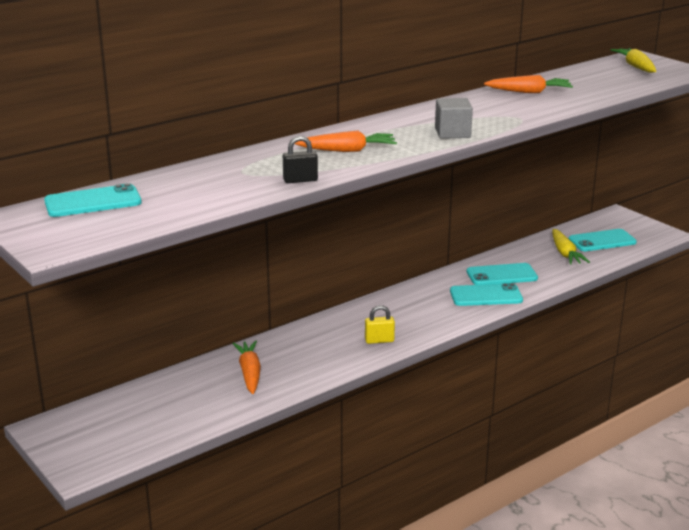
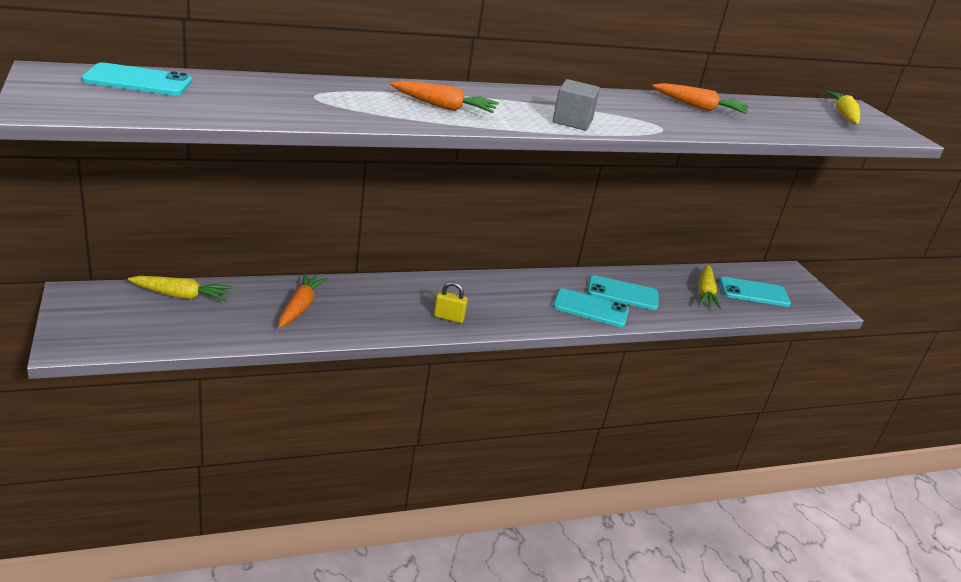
camera: 15 degrees right, 5 degrees up
(139, 397) = (182, 295): none -> yellow carrot
(300, 180) = (360, 119): black padlock -> none

